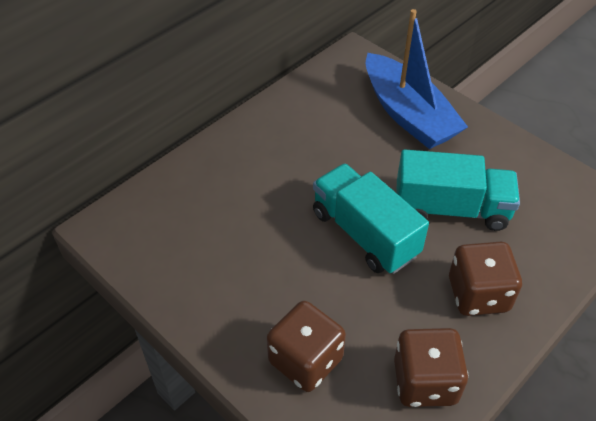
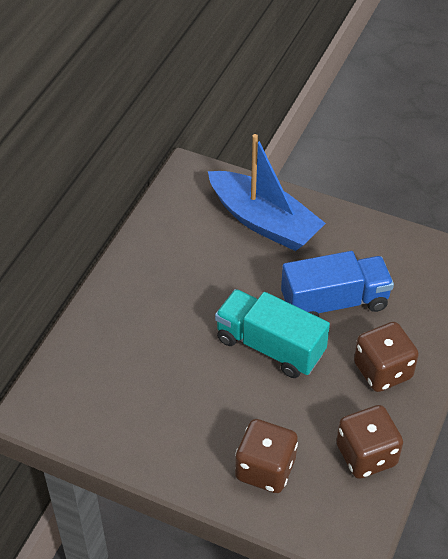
camera: 20 degrees left, 0 degrees up
(451, 209) = (334, 302): turquoise truck -> blue truck

